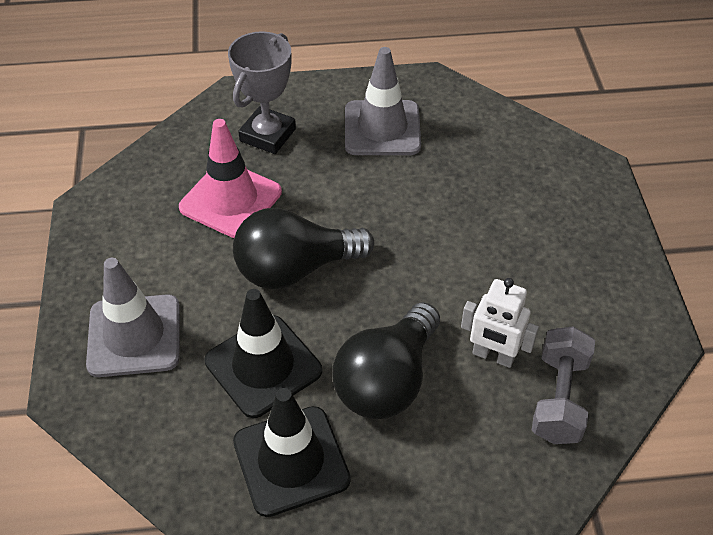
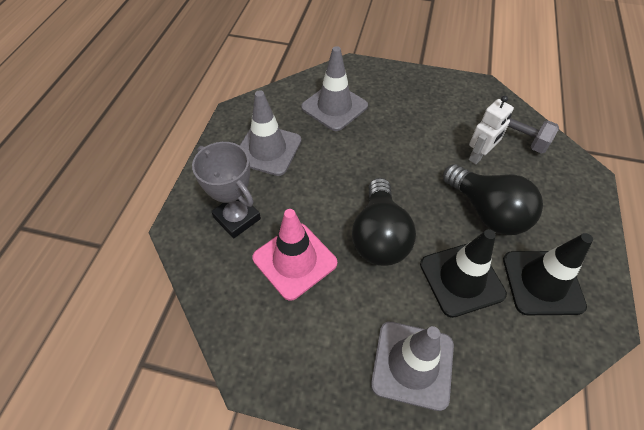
camera: 70 degrees left, 5 degrees up
(496, 170) = (334, 107): none -> grey traffic cone

